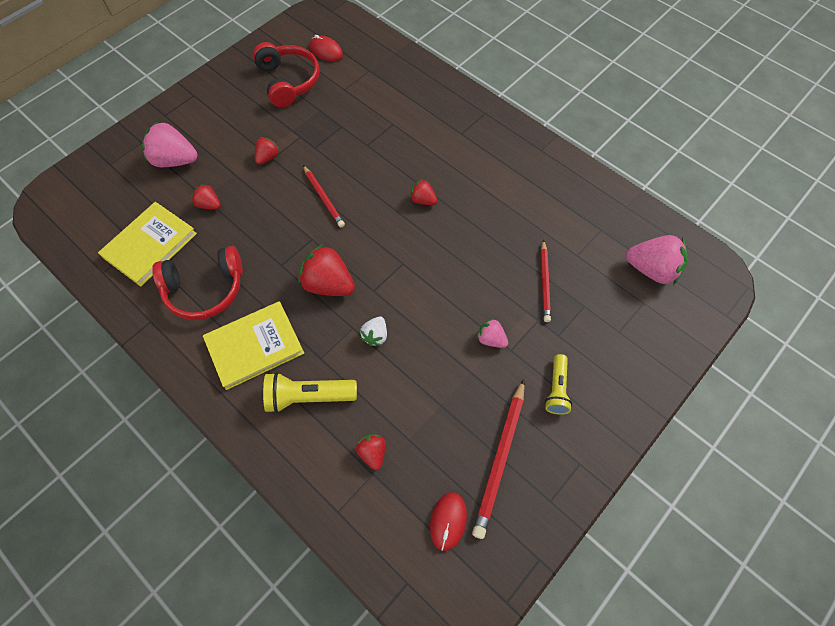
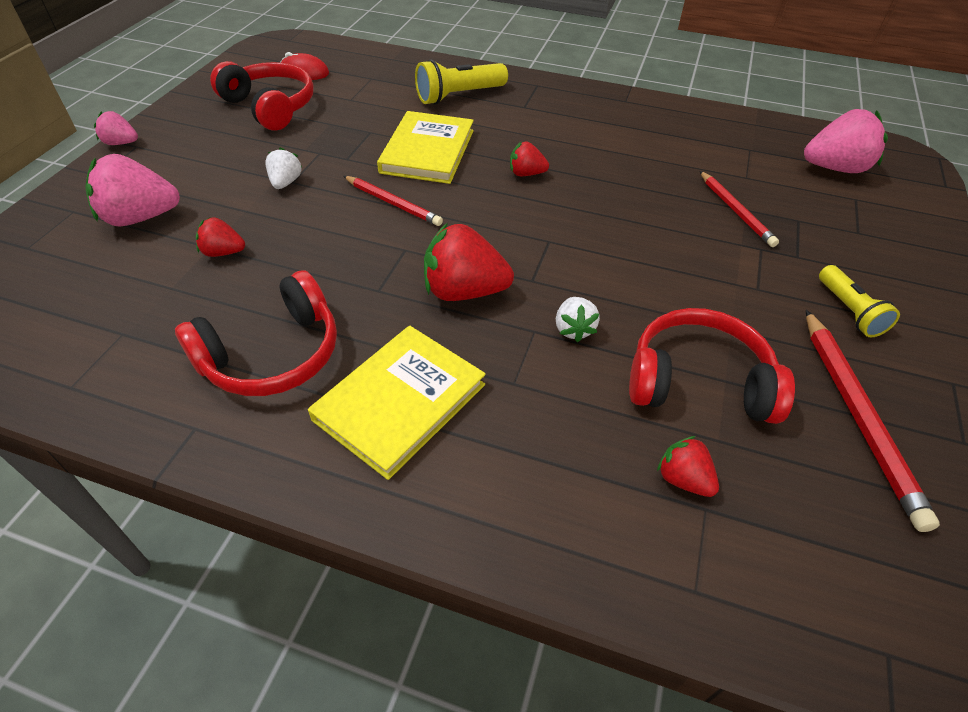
camera: 25 degrees left, 15 degrees down
(150, 245) = (145, 326): yellow book -> yellow book (427, 151)
(267, 158) = (285, 182): red strawberry -> white strawberry
(308, 396) = (530, 439): yellow flashlight -> yellow flashlight (459, 96)
(423, 399) = (698, 381): none -> red headphones
(448, 521) = (865, 528): red mouse -> none
(491, 339) = (725, 285): pink strawberry -> pink strawberry (121, 143)

